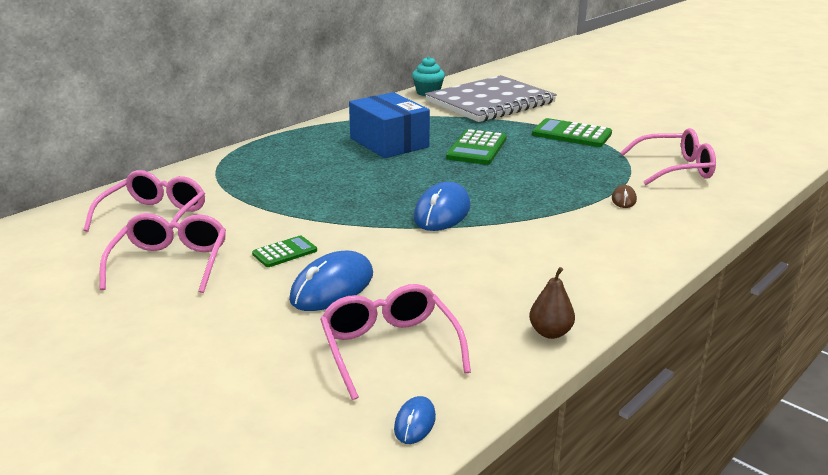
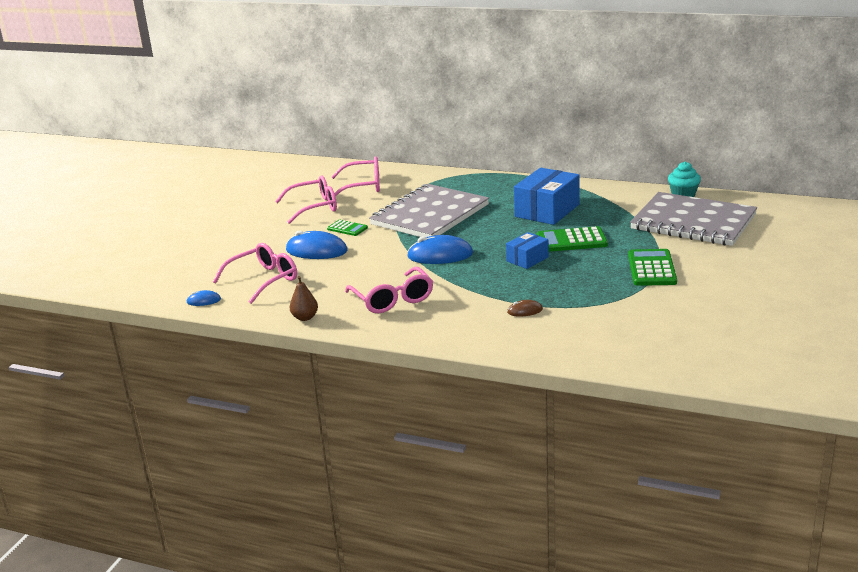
camera: 70 degrees right, 0 degrees up
(316, 196) = (430, 215): none -> grey notebook
(500, 174) = (527, 259): none -> blue box
(675, 169) = (618, 323): pink glasses -> pink glasses (393, 300)

